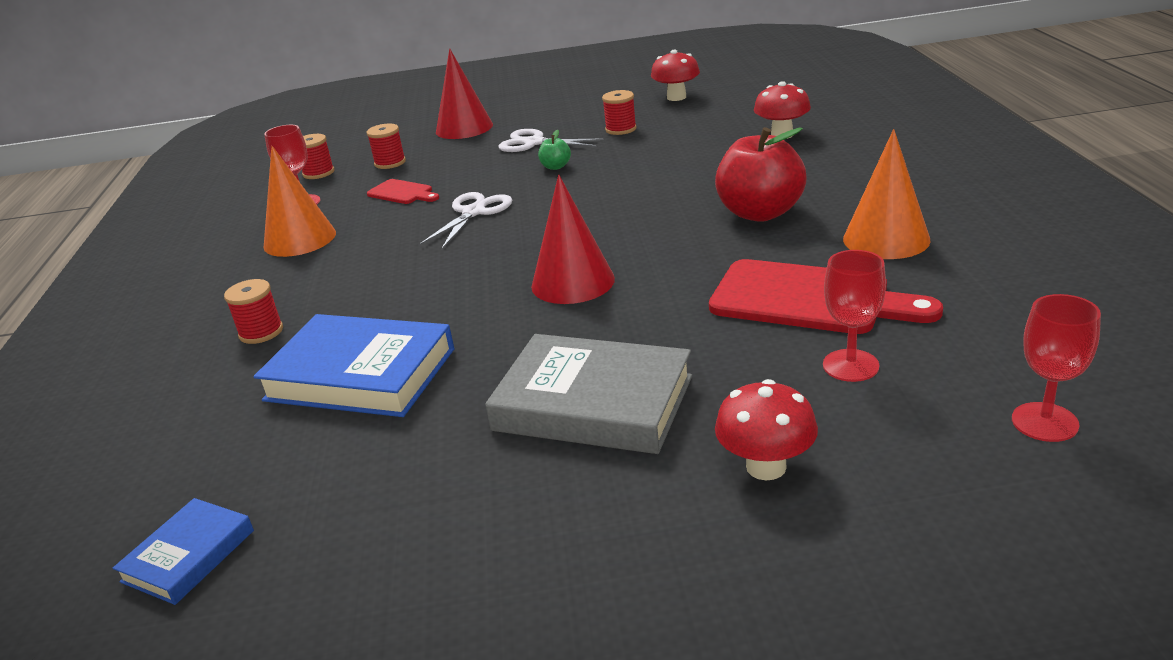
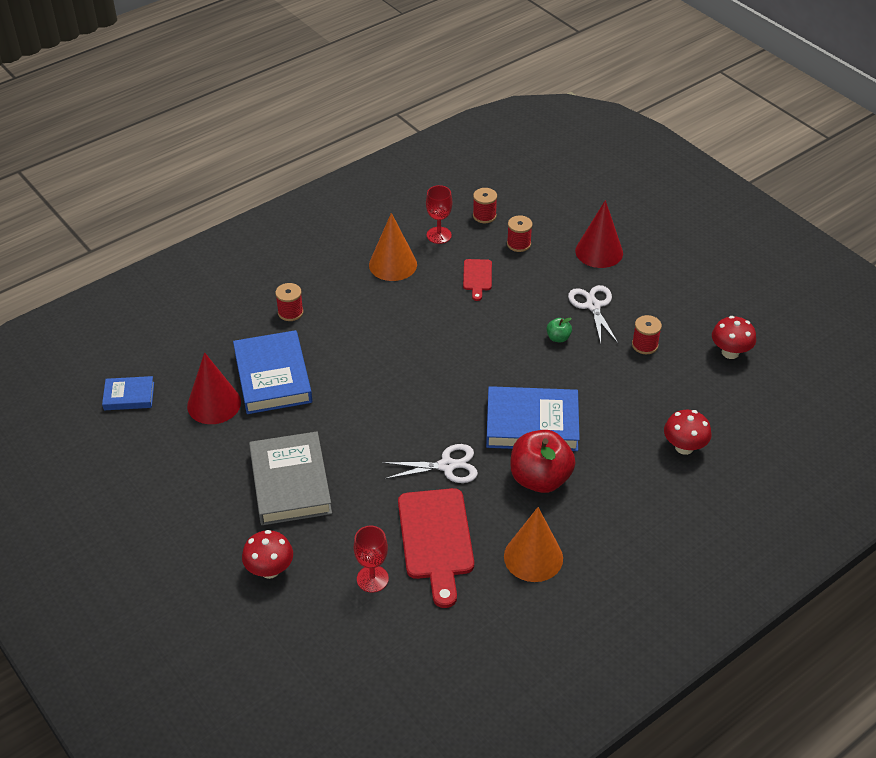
camera: 55 degrees right, 15 degrees up
(473, 212) = (468, 329): white scissors -> white scissors (447, 466)
(573, 282) = (404, 421): red cone -> red cone (214, 404)
(668, 202) = (532, 424): none -> blue book
(1044, 422) = (355, 673): red goblet -> none

